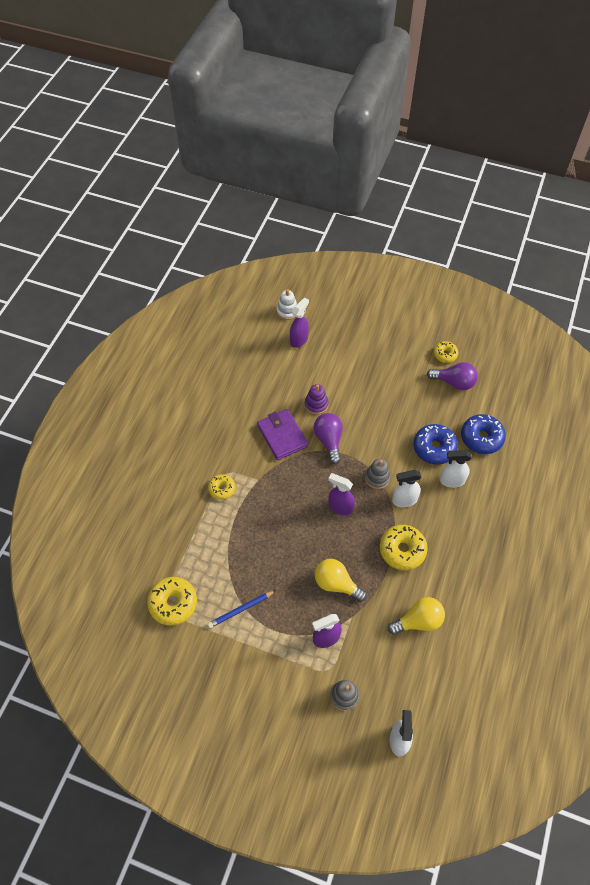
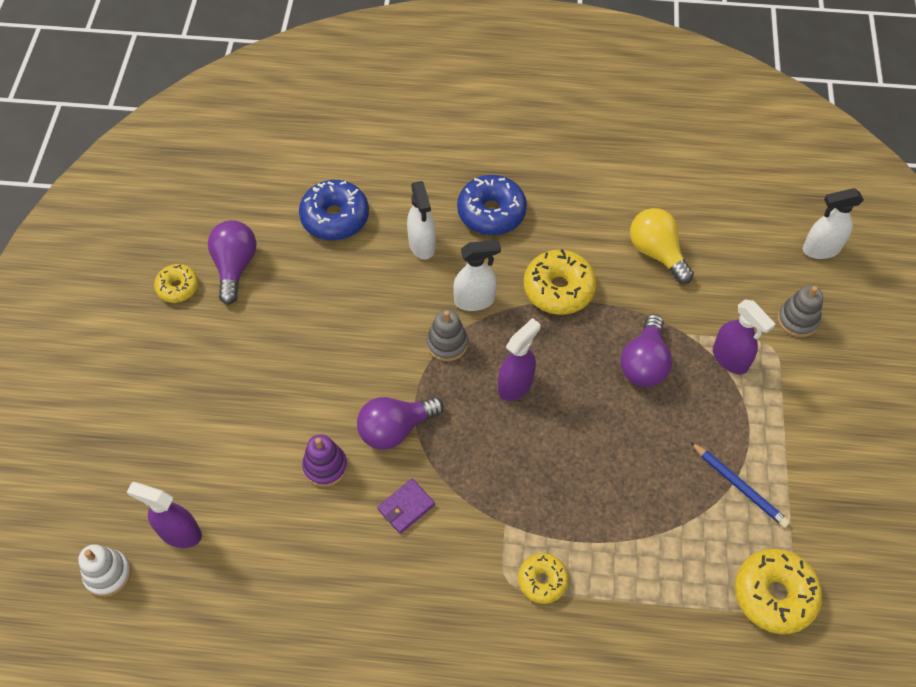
camera: 105 degrees left, 0 degrees up
(282, 436) = (406, 507): purple wallet -> purple wallet, size x0.55
(336, 584) = (644, 363): yellow light bulb -> purple light bulb
(340, 507) = (515, 385): purple spray bottle -> purple spray bottle turned 150 degrees counterclockwise
(404, 500) = (475, 300): white spray bottle -> white spray bottle turned 75 degrees counterclockwise
(434, 448) = (369, 275): blue donut -> blue donut (491, 212)

